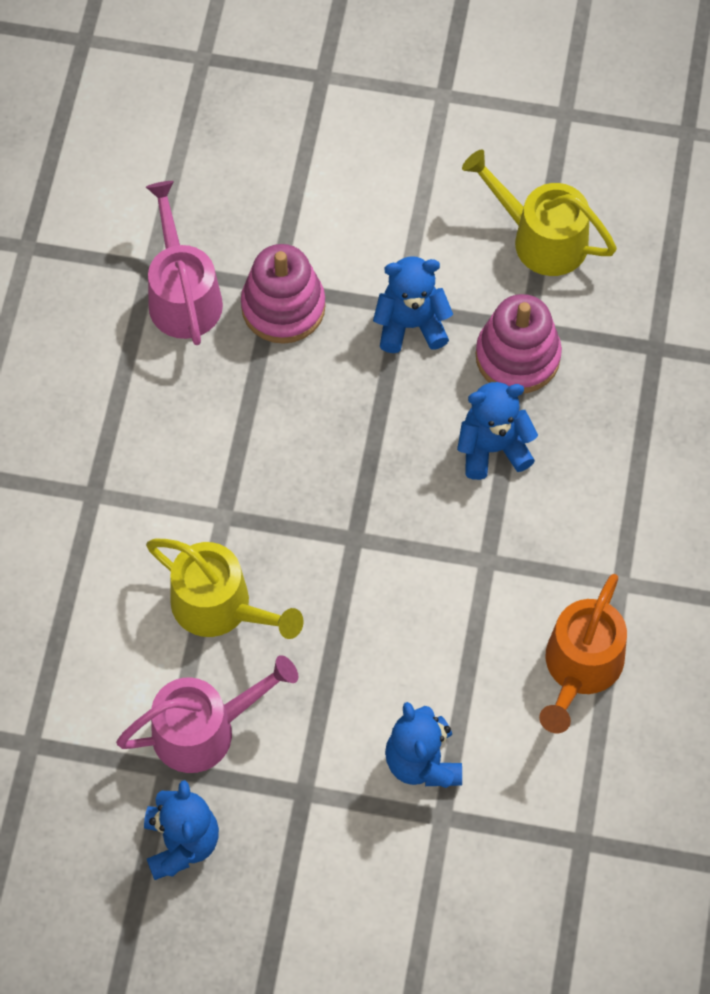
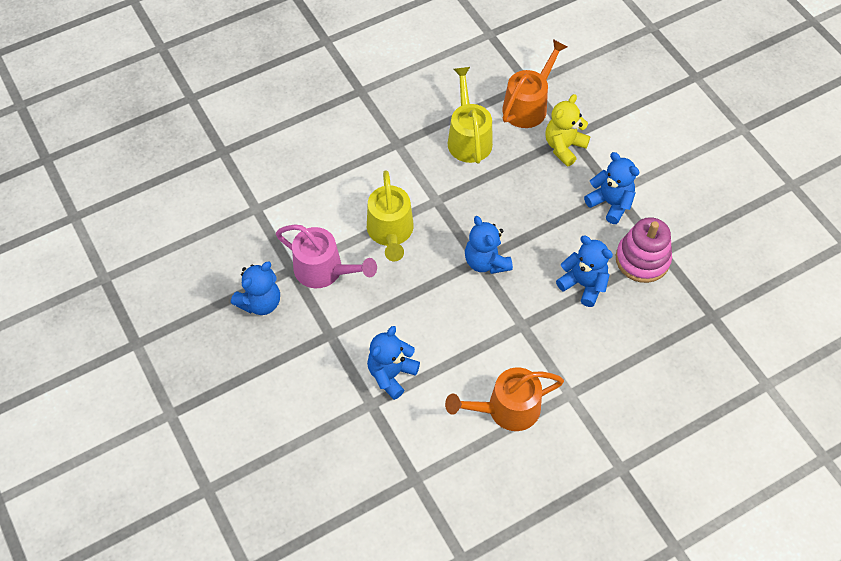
camera: 50 degrees right, 5 degrees down
(182, 294) = (528, 105): pink watering can -> orange watering can
(283, 307) = (564, 147): pink stacking toy -> yellow teddy bear
(364, 530) = (486, 261): none -> blue teddy bear
(540, 238) = (715, 223): yellow watering can -> yellow watering can (468, 138)

